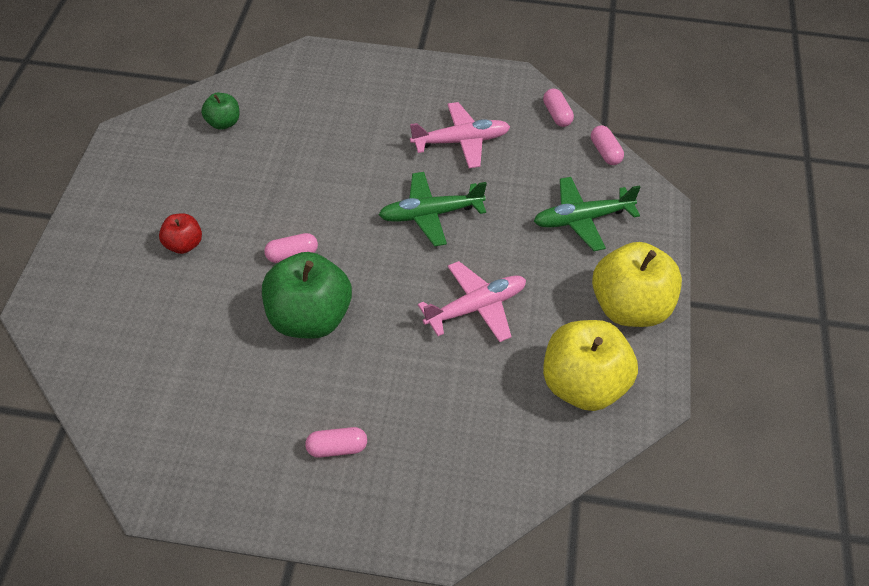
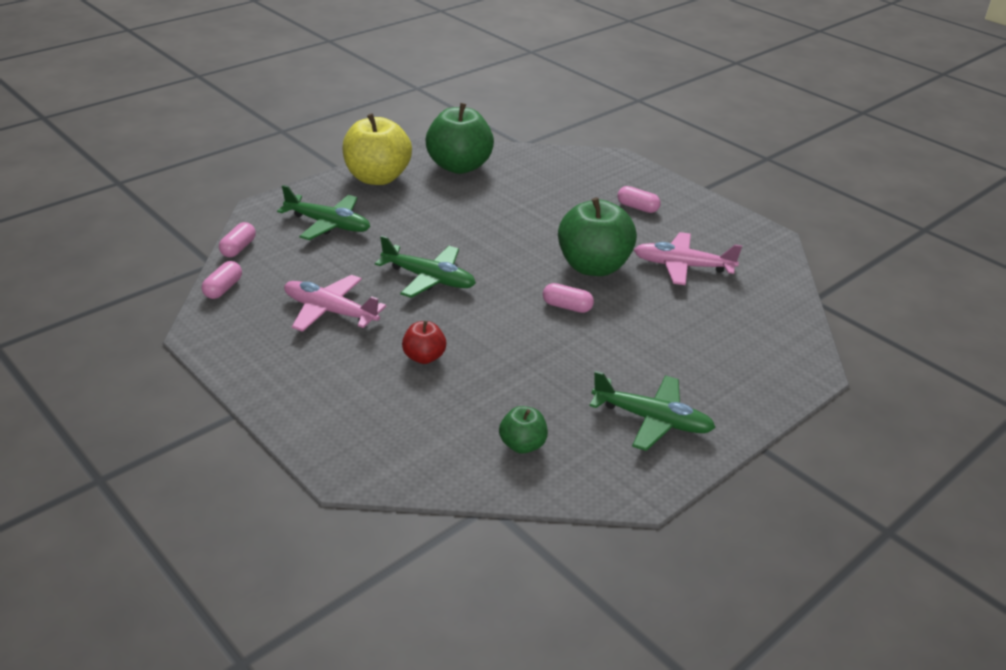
camera: 140 degrees left, 15 degrees down
(147, 189) = (652, 420): none -> green plane
(183, 245) = (652, 357): red apple -> red apple (424, 357)
(475, 308) = (472, 220): pink plane -> pink plane (682, 266)
(583, 386) = (459, 166): yellow apple -> green apple

